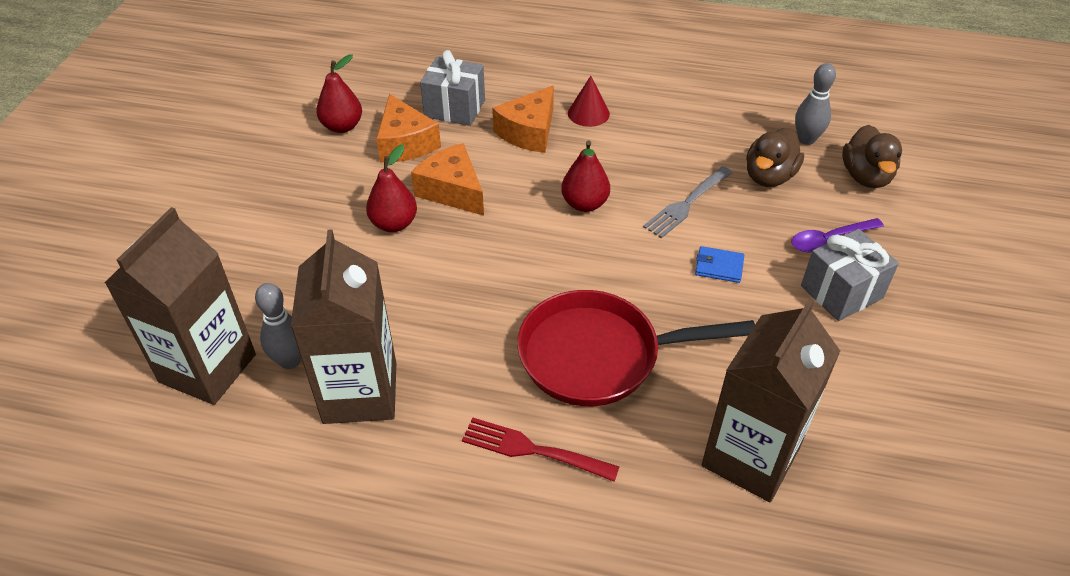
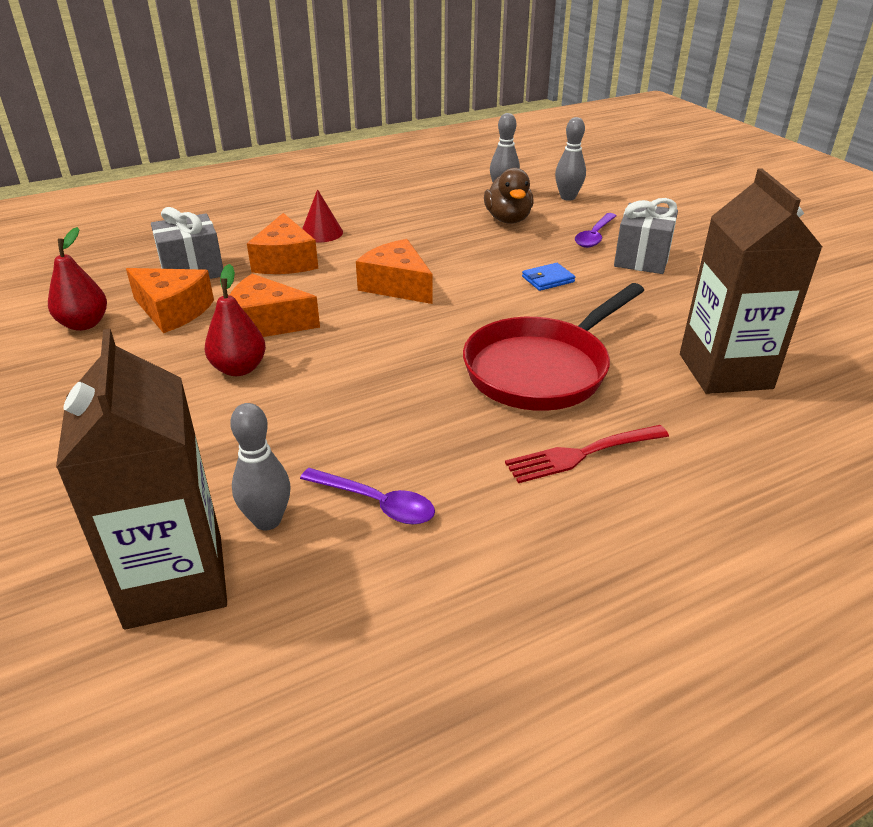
camera: 40 degrees left, 10 degrees down
(360, 392) = (377, 503): brown carton -> purple spoon
(584, 204) = (397, 285): red pear -> orange cheese
(686, 204) = (474, 255): grey fork -> none
(865, 177) = (568, 197): brown duck -> grey bowling pin

